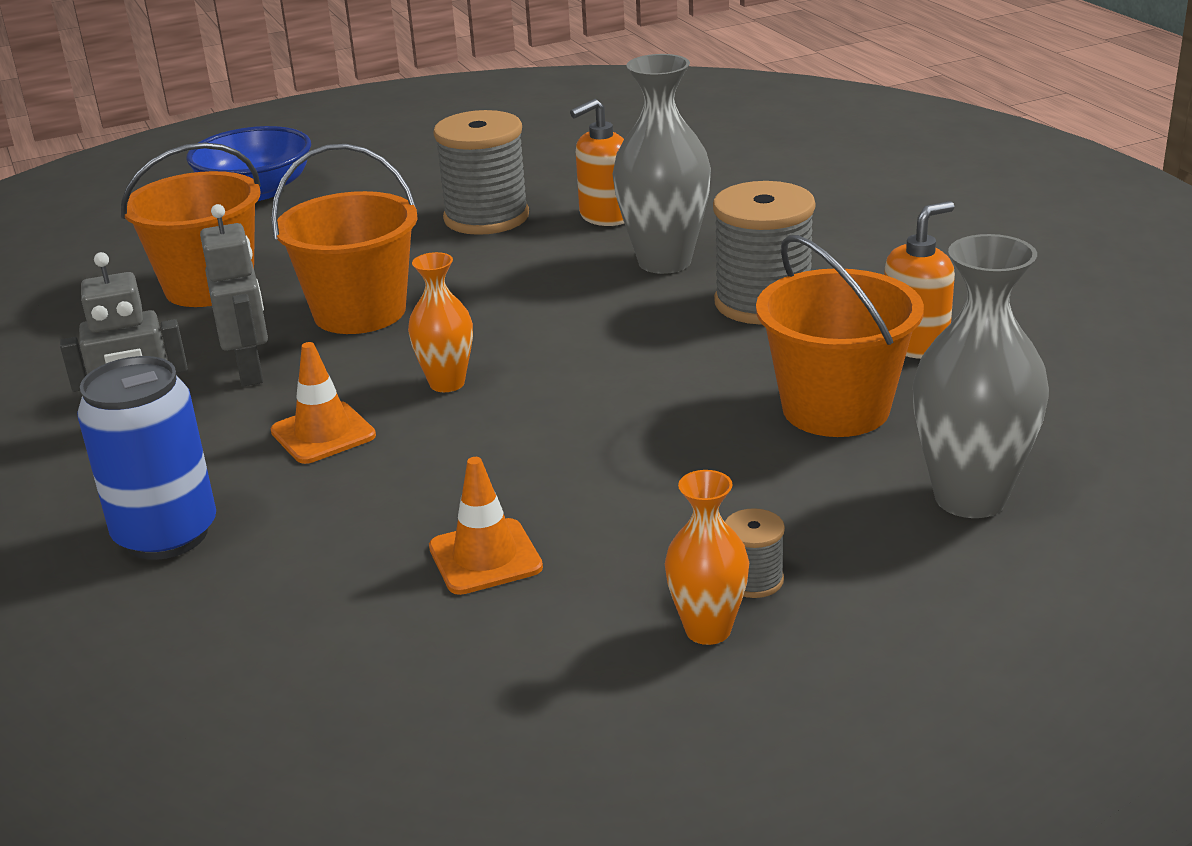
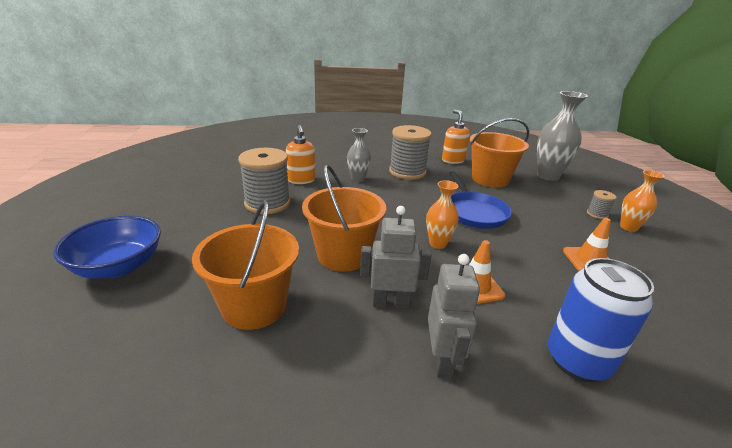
camera: 75 degrees left, 0 degrees up
(612, 406) = (474, 212): none -> blue pan
(664, 262) = (358, 179): grey vase -> grey vase, size x0.58

